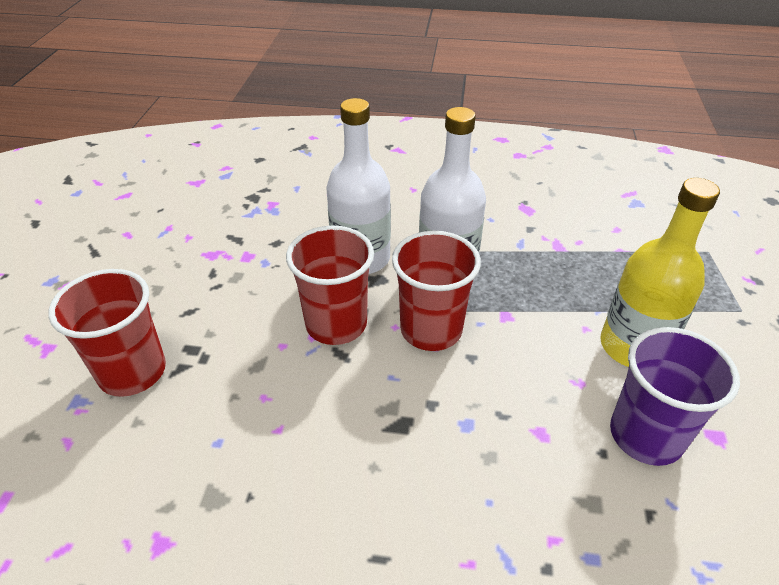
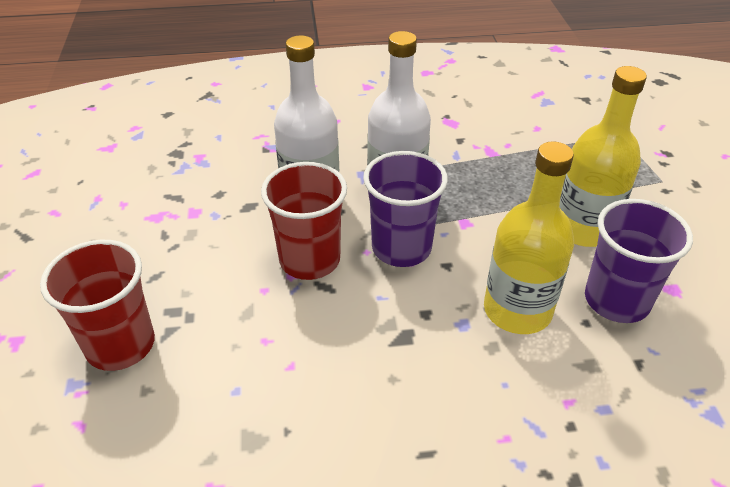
camera: 15 degrees left, 0 degrees up
(431, 330) = (401, 248): red cup -> purple cup
(530, 422) = (517, 310): none -> yellow bottle

